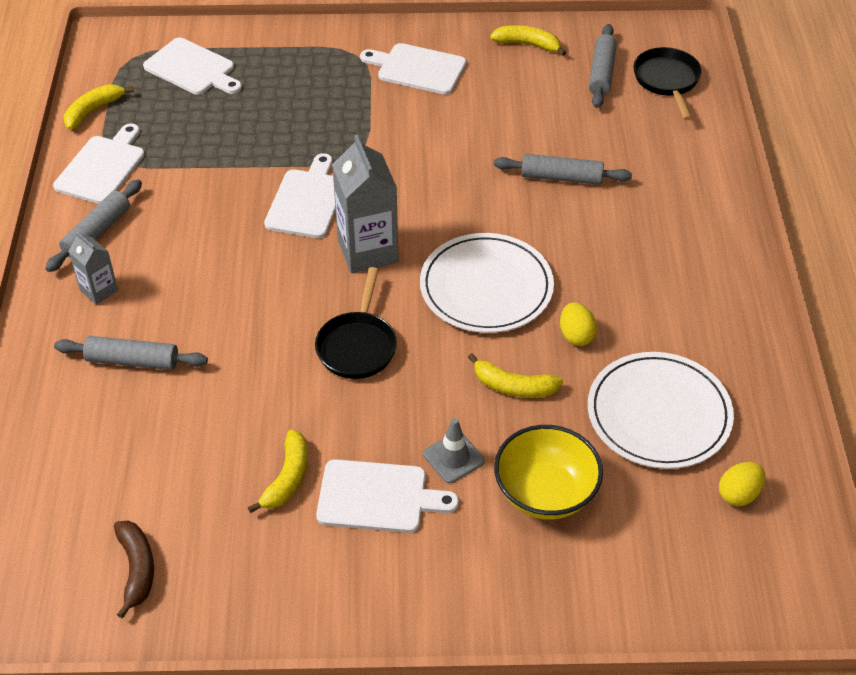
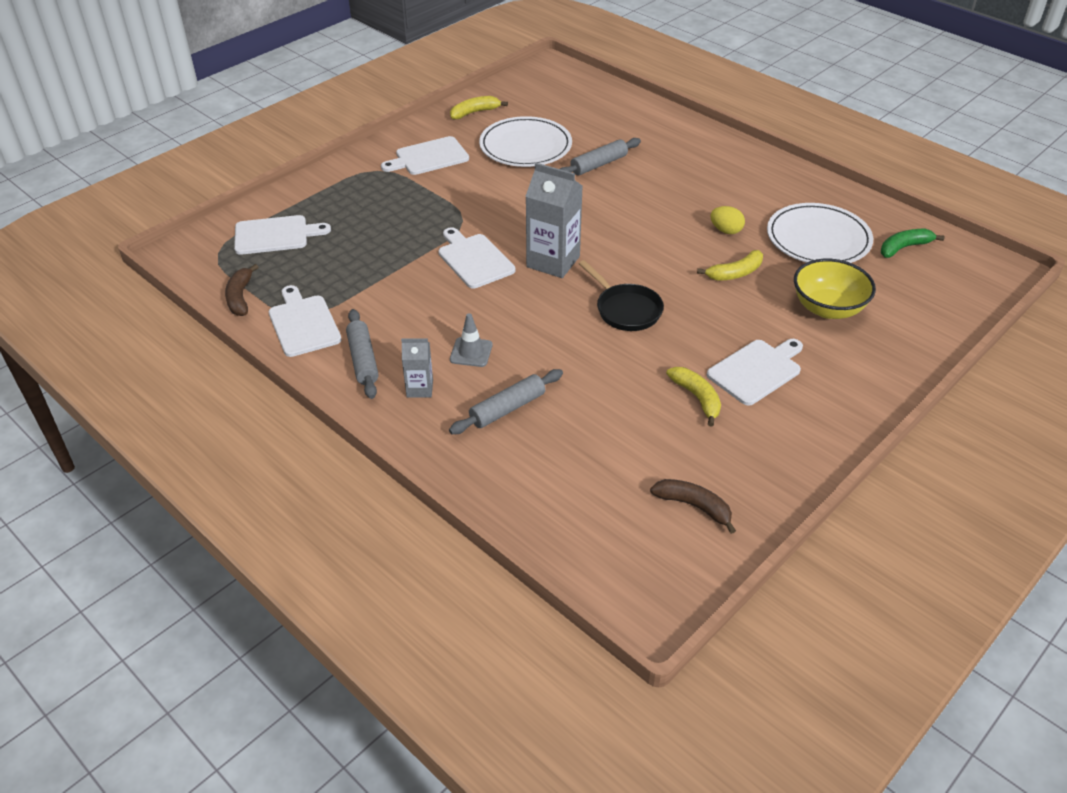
camera: 45 degrees left, 5 degrees down
(93, 111) = (240, 297): yellow banana -> brown banana
(453, 457) = (761, 325): grey traffic cone -> grey traffic cone (471, 352)
(486, 287) = (646, 238): white plate -> white plate (525, 146)
(601, 73) = (538, 105): grey rolling pin -> none
(667, 81) = (579, 91): black pan -> none
(738, 494) = (904, 247): yellow egg -> green banana

